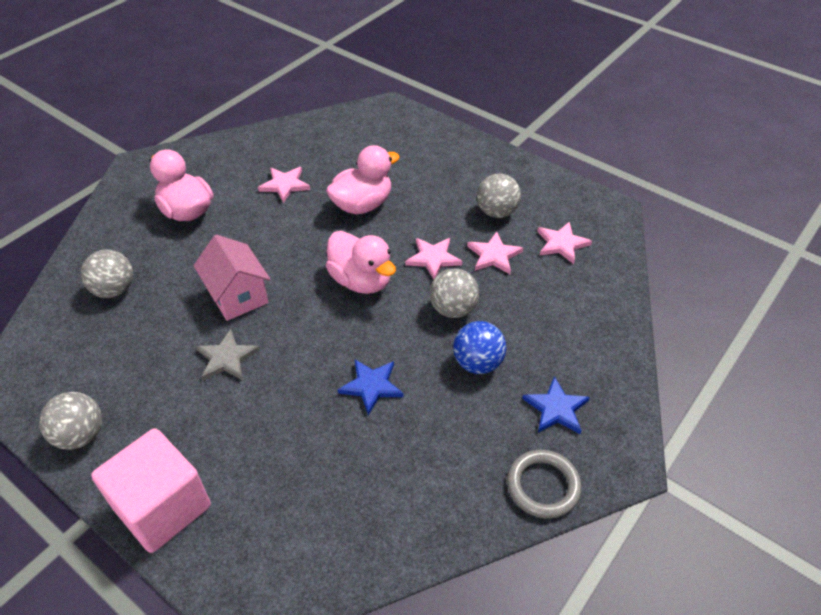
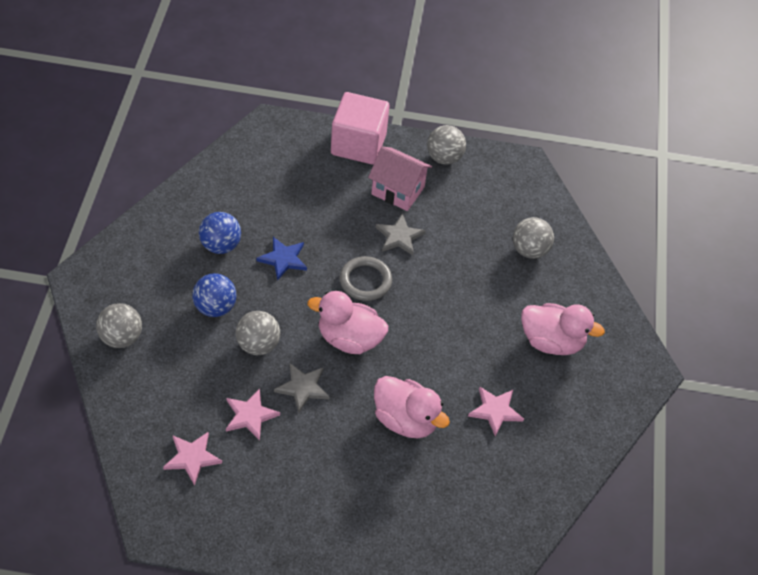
camera: 145 degrees right, 5 degrees up
(238, 296) = (435, 284): pink house -> pink house (398, 191)
(362, 205) = (405, 420): pink duck -> pink duck turned 75 degrees counterclockwise
(433, 258) = (303, 388): pink star -> grey star
(434, 434) = (220, 245): none -> blue ball
(496, 212) = (272, 470): grey ball -> grey ball (121, 338)
(543, 486) = (132, 242): grey ring -> grey ring (365, 281)
(556, 409) = (141, 296): blue star -> none

